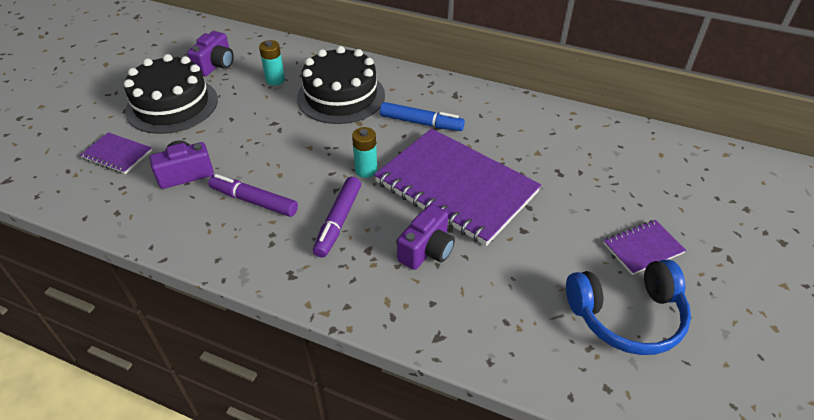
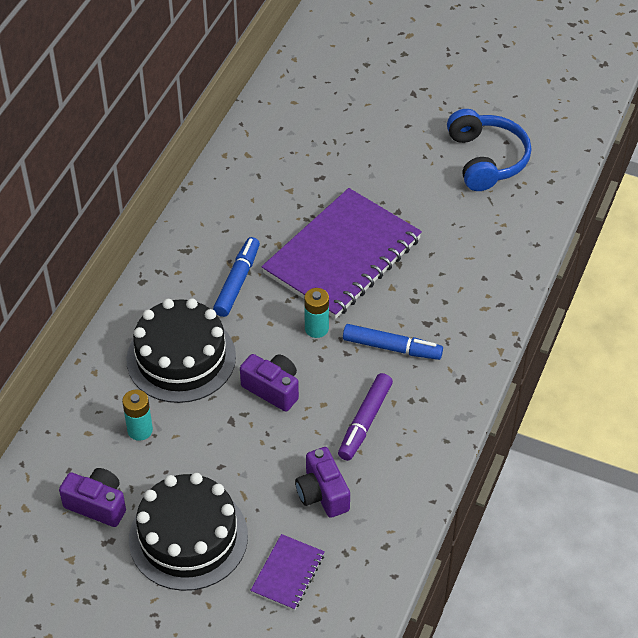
camera: 90 degrees left, 5 degrees up
(338, 221) = (392, 348): purple marker -> blue marker
(427, 250) = (425, 280): purple camera -> purple camera (272, 389)
(643, 248) = (415, 137): purple notebook -> none

